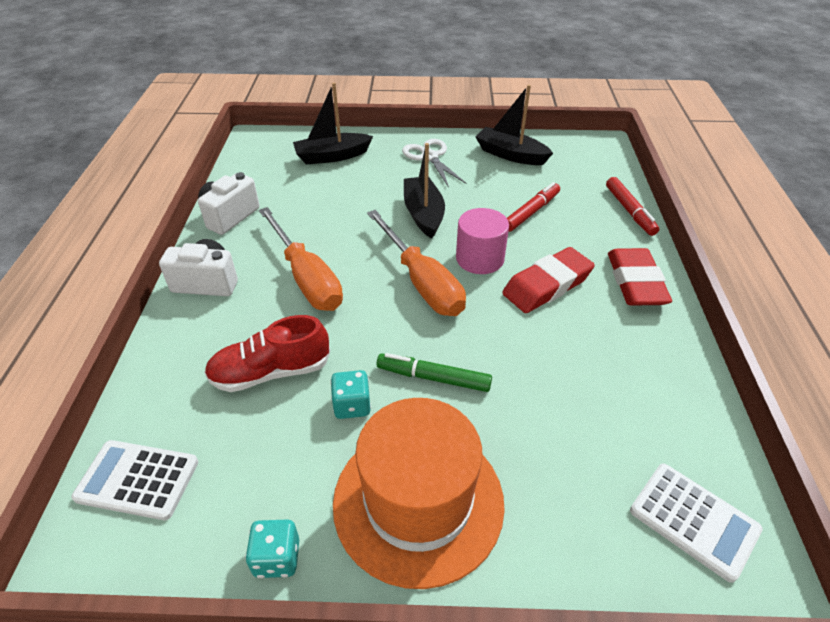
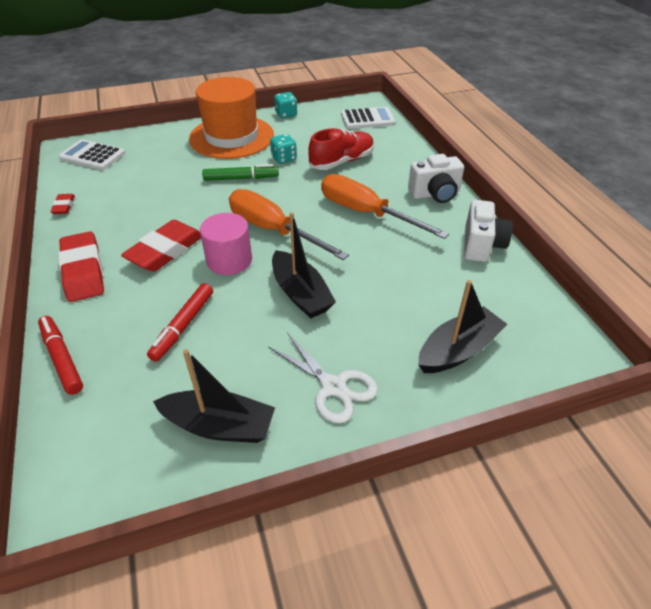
camera: 160 degrees right, 0 degrees up
(697, 390) = (64, 206): none -> red eraser

